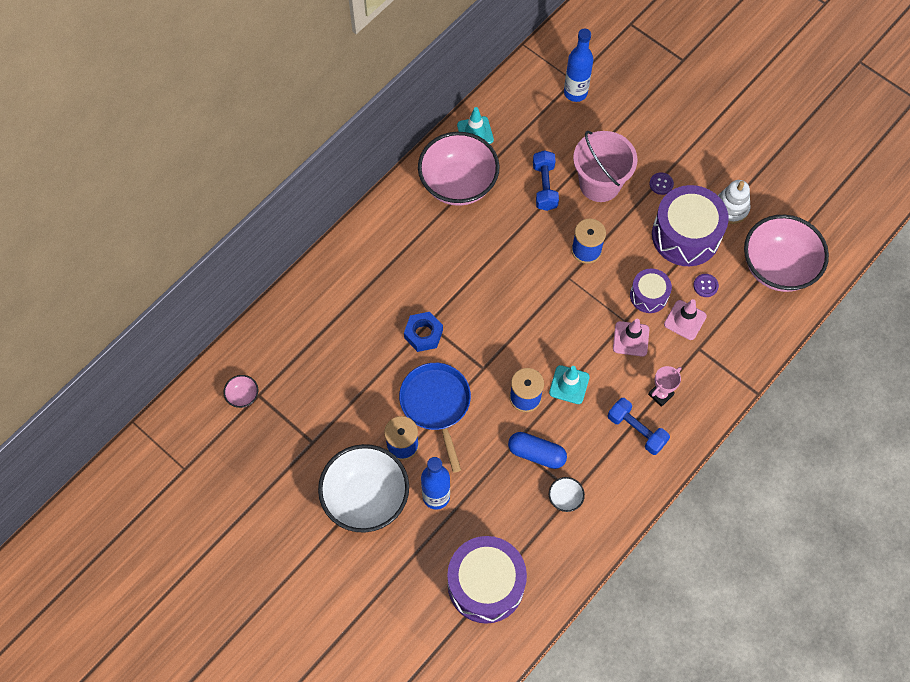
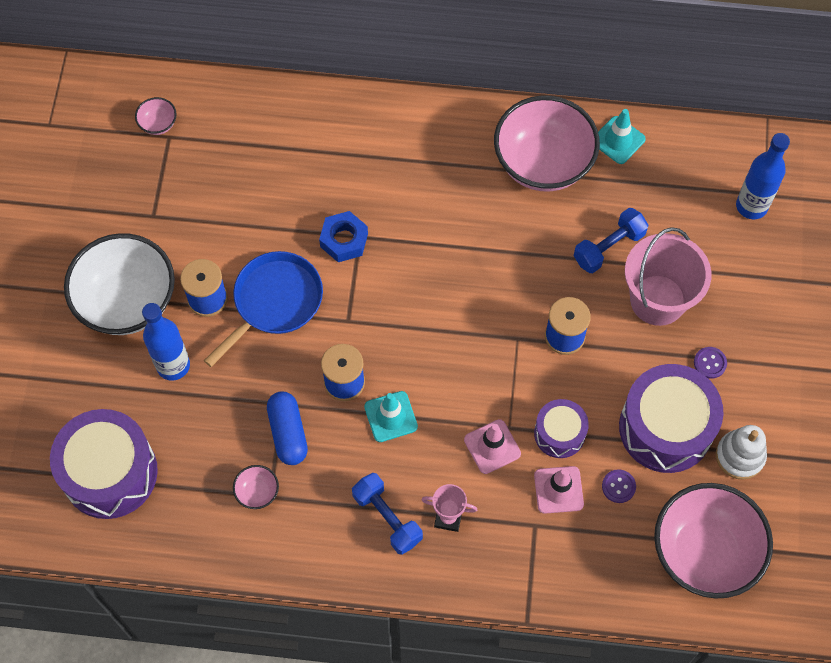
camera: 55 degrees right, 0 degrees up
(565, 498) = (257, 492): white bowl -> pink bowl
(636, 430) = (387, 518): blue dumbbell -> blue dumbbell turned 45 degrees counterclockwise

